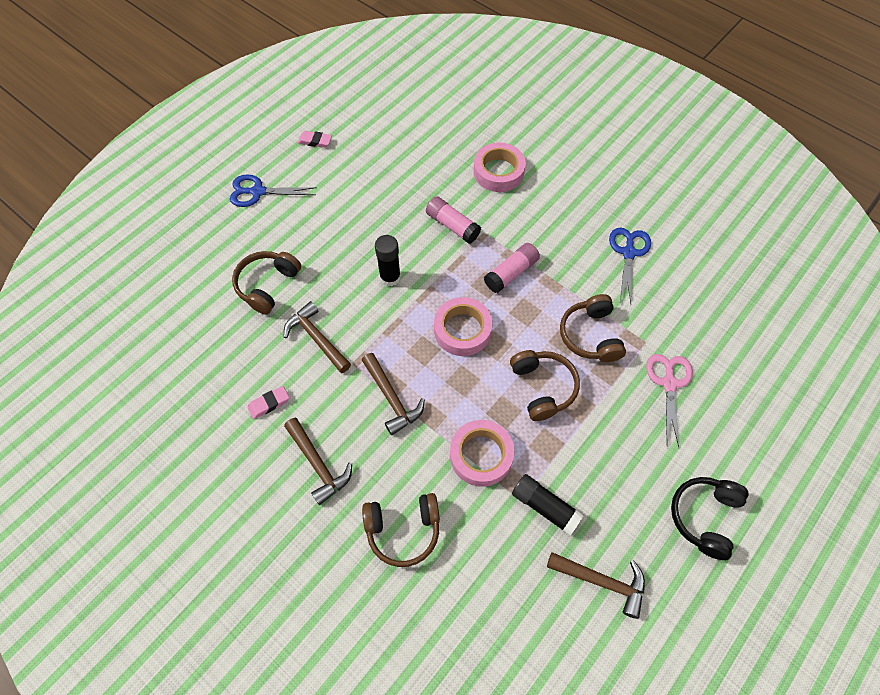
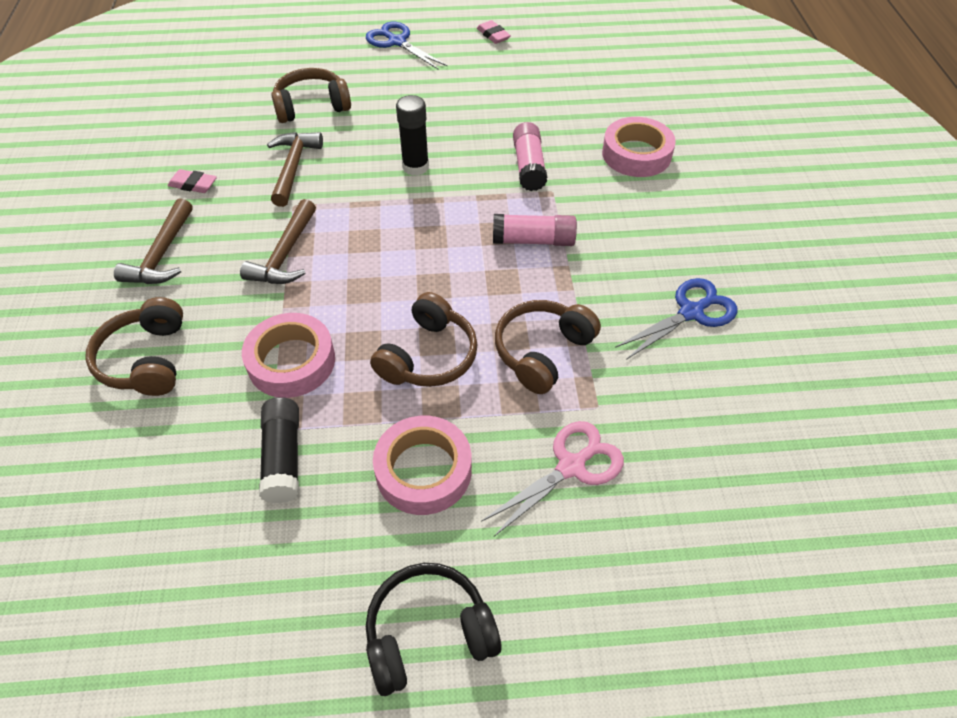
camera: 45 degrees right, 10 degrees down
(403, 530) = (146, 359): brown headphones -> brown headphones turned 45 degrees clockwise
(462, 330) = (421, 251): pink tape -> pink tape (423, 470)
(602, 581) = (237, 579): brown hammer -> none

